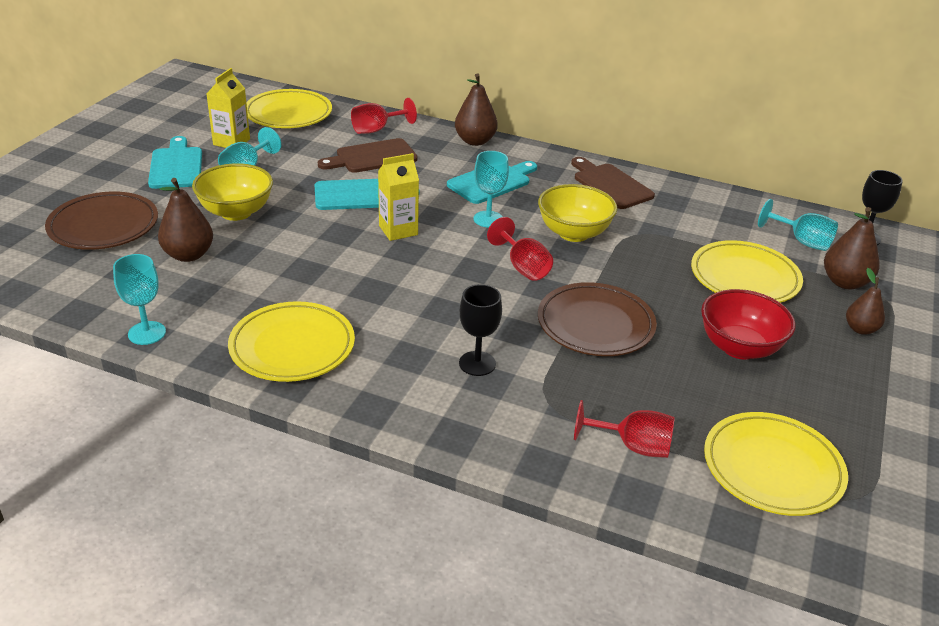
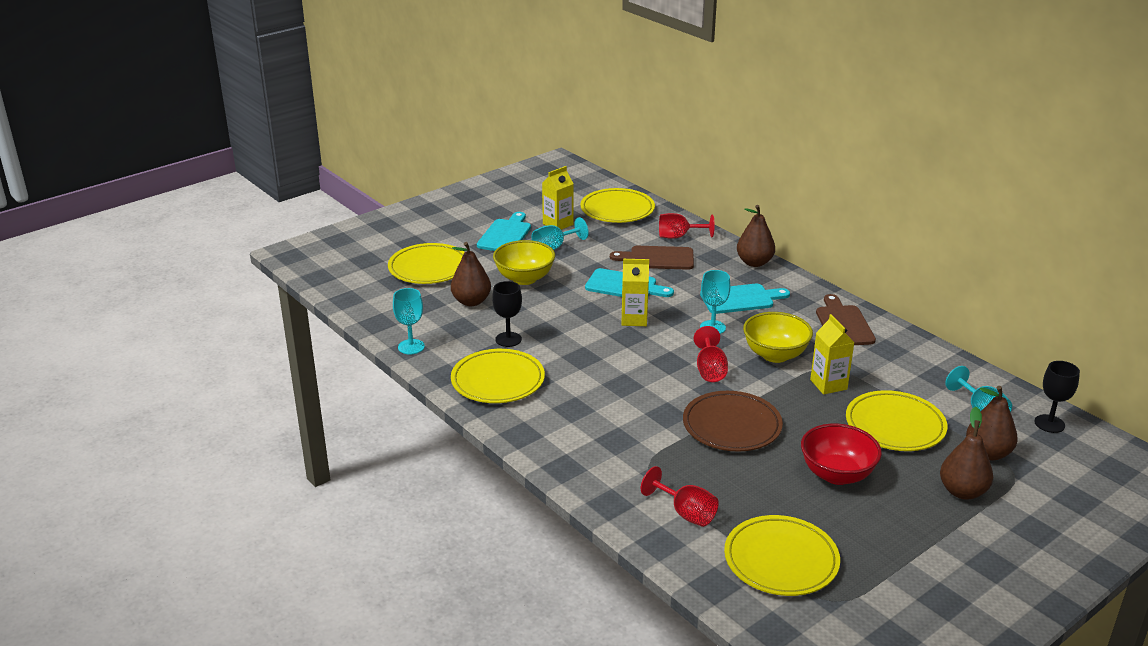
camera: 30 degrees right, 5 degrees down
(103, 226) = (429, 268): brown plate -> yellow plate
(477, 363) = (617, 427): black goblet -> black goblet (508, 339)
(649, 251) = (828, 384): none -> yellow carton
(860, 329) = (962, 492): brown pear -> brown pear, size x1.52

